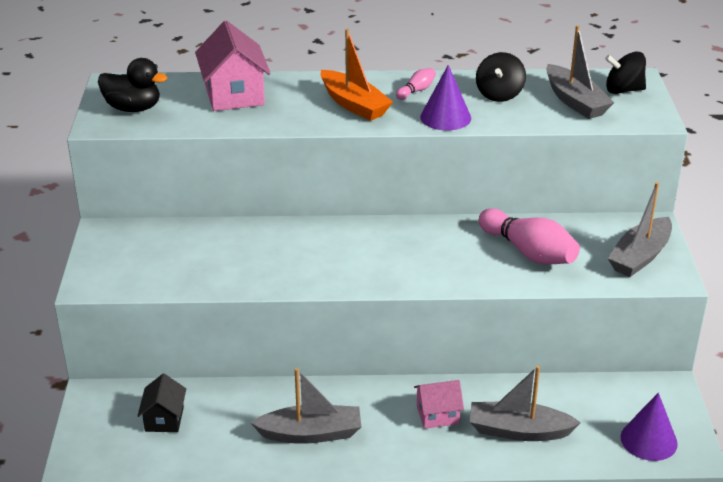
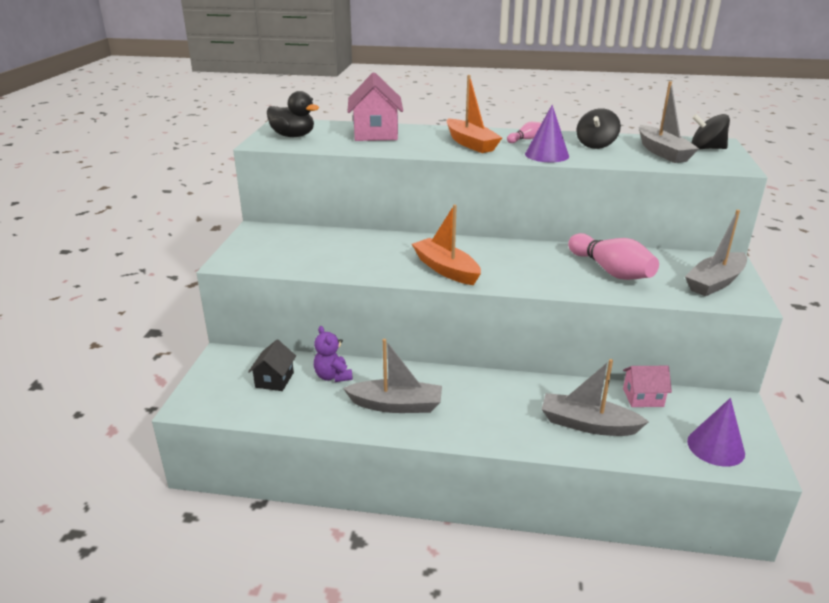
camera: 10 degrees right, 5 degrees down
(230, 406) = (333, 376): none -> purple teddy bear
(346, 269) = (446, 269): none -> orange boat
(437, 415) = (513, 403): pink house -> pink house (643, 397)

